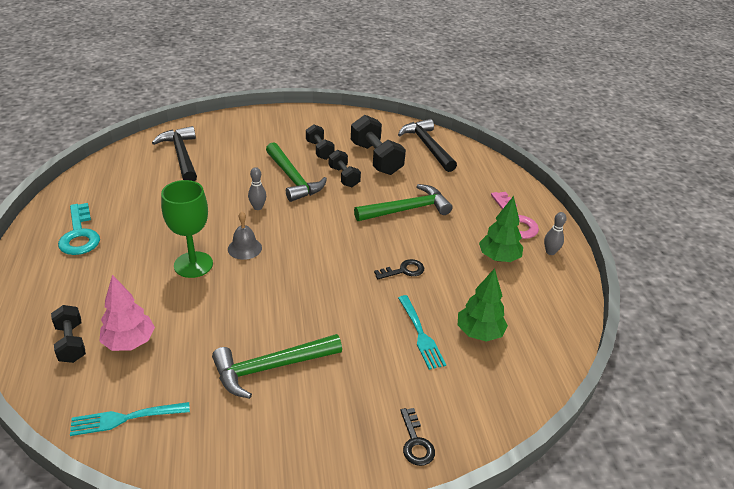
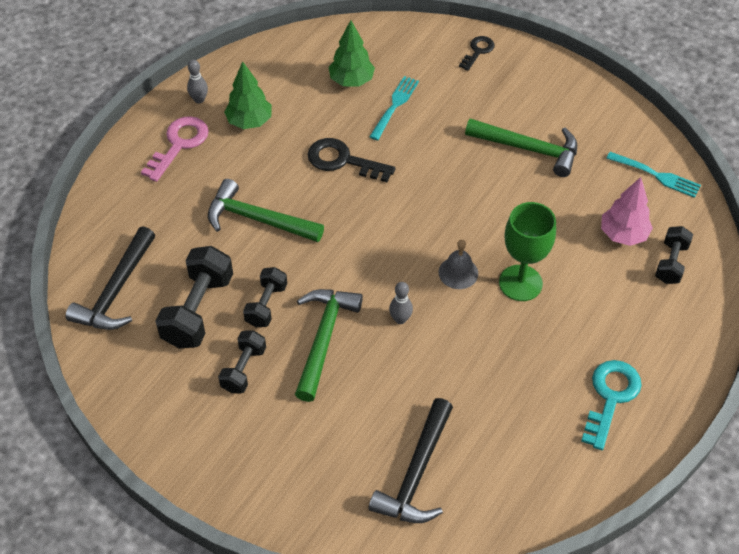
camera: 135 degrees left, 15 degrees up
(403, 270) = (343, 161): black key -> black key, size x1.62

